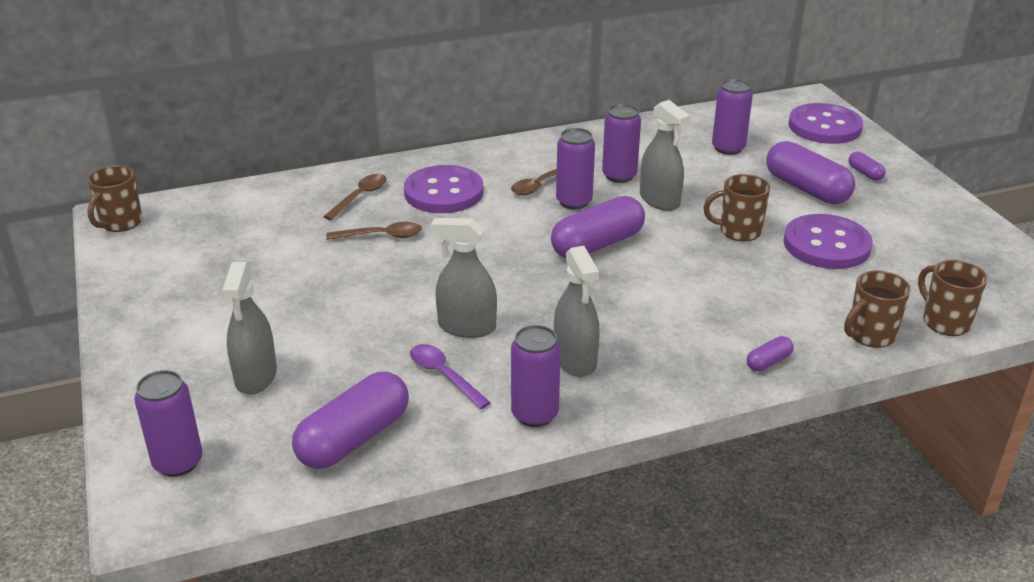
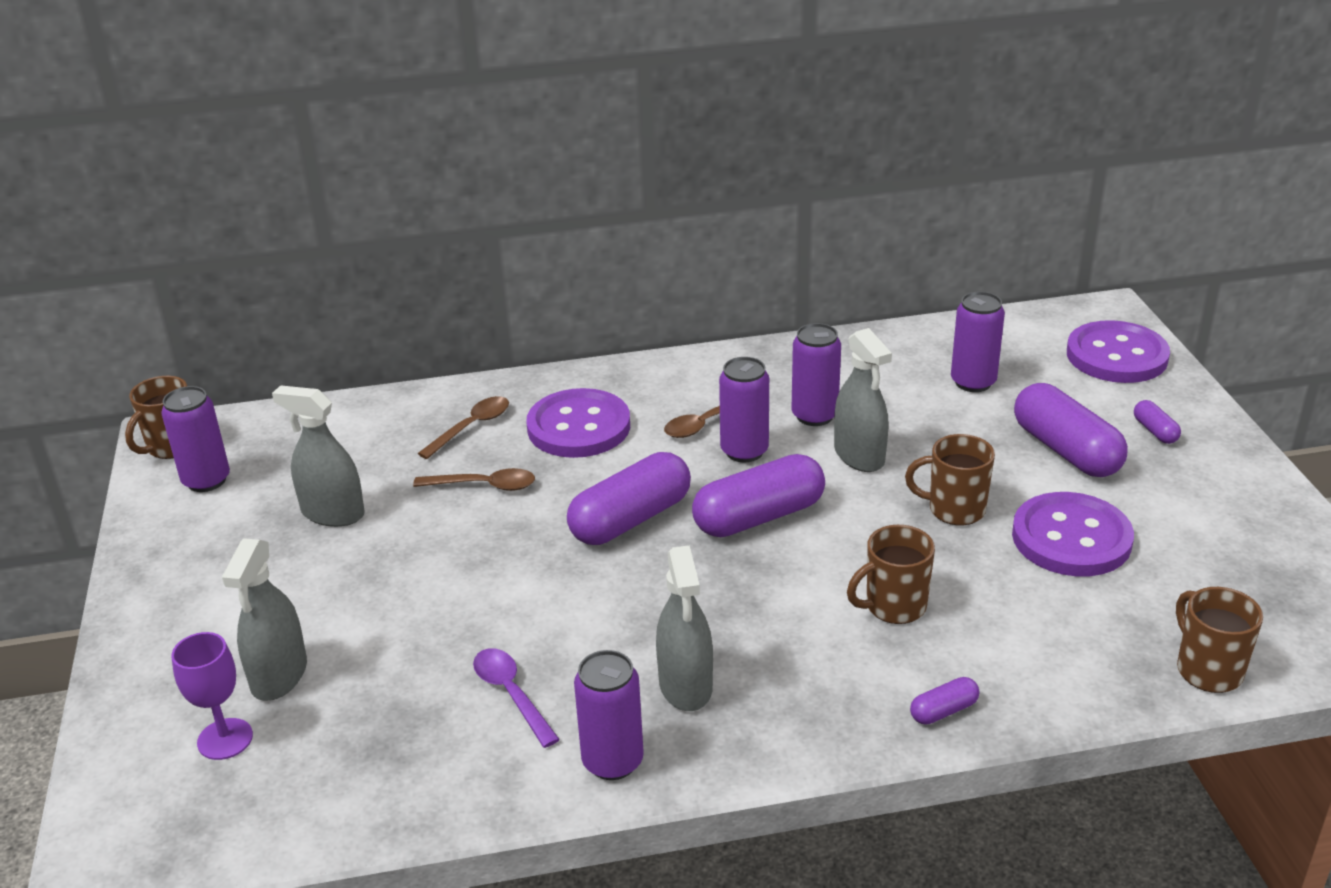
camera: 10 degrees right, 0 degrees up
(178, 462) = (156, 788): purple can -> purple can (206, 480)
(224, 423) = (225, 739): none -> purple goblet
(354, 438) = (376, 775): purple capsule -> purple capsule (631, 519)
(467, 327) = (558, 626): grey spray bottle -> grey spray bottle (333, 513)
(870, 335) = (1096, 682): brown mug -> brown mug (893, 606)

